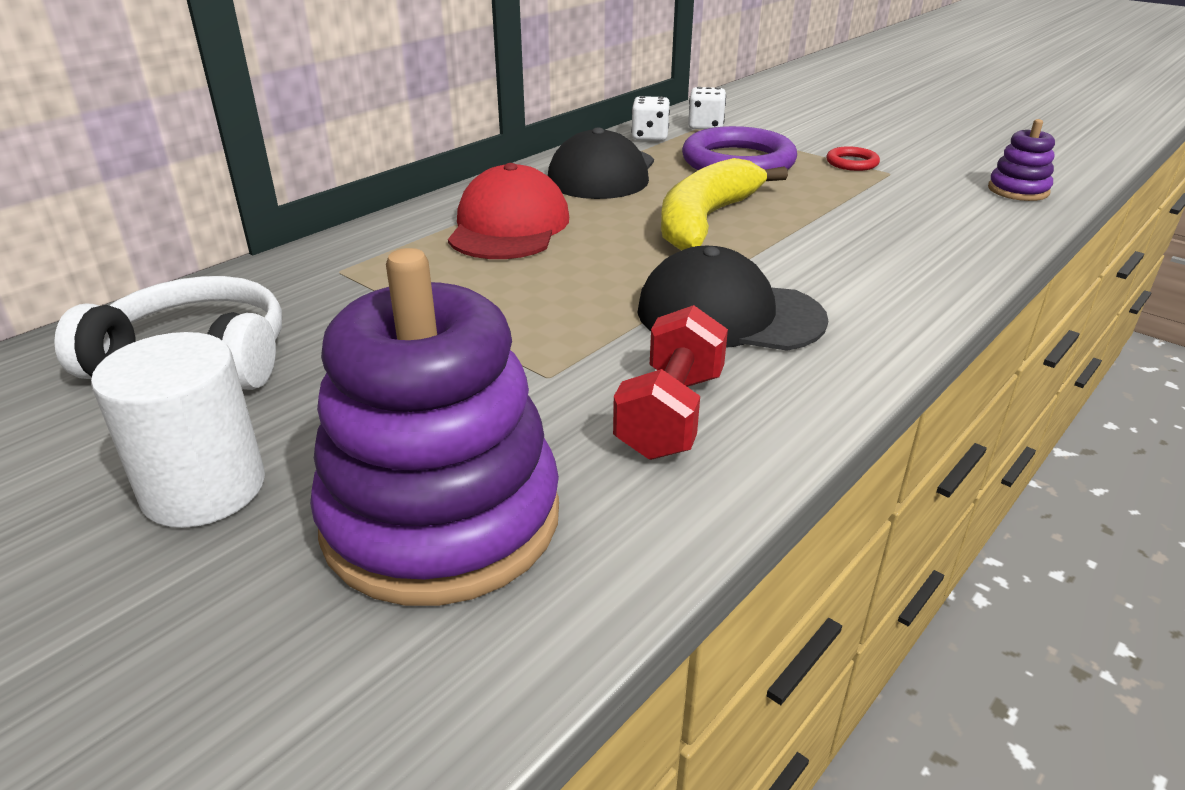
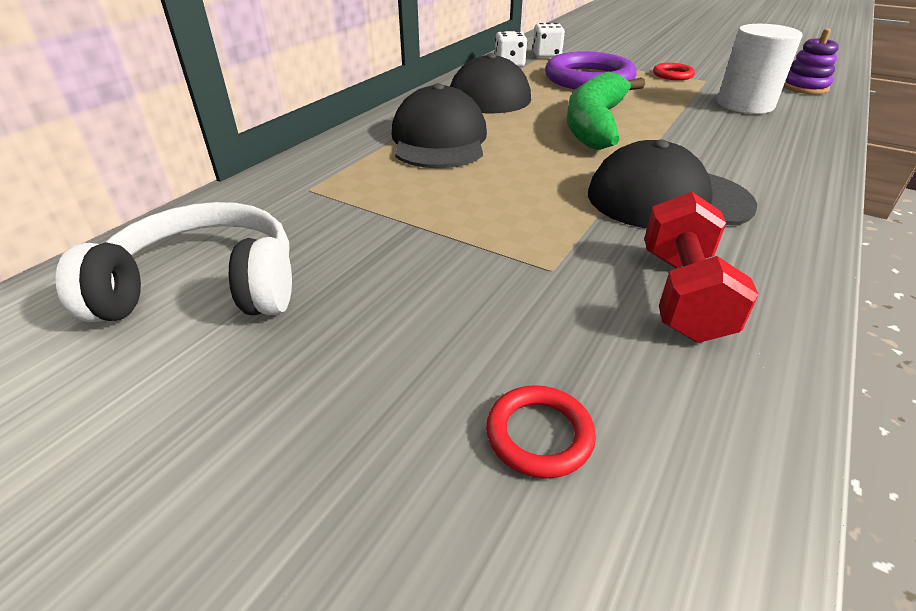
camera: 10 degrees left, 5 degrees up
(204, 488) = (270, 434): white cylinder -> white cylinder (745, 104)
(441, 518) = (539, 435): purple stacking toy -> red ring
(509, 226) = (439, 140): red cap -> black cap
(705, 220) = (595, 124): yellow banana -> green banana

